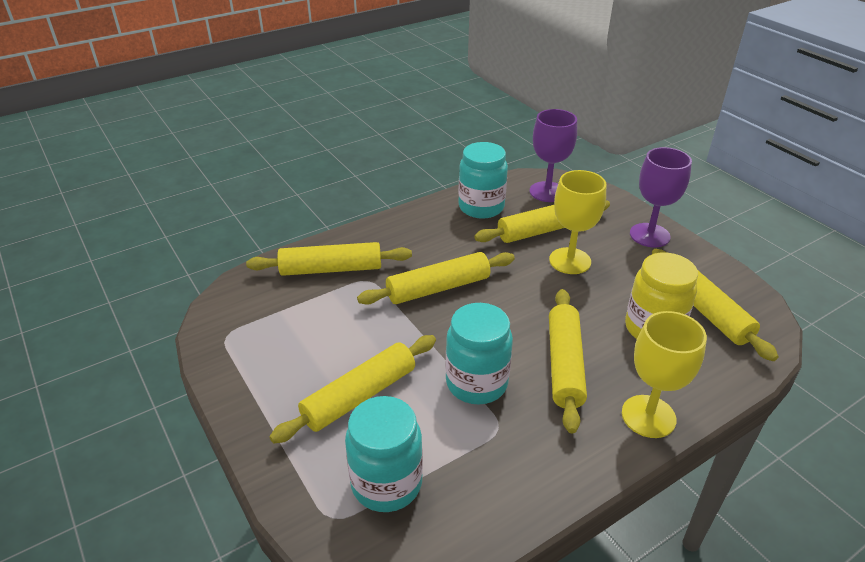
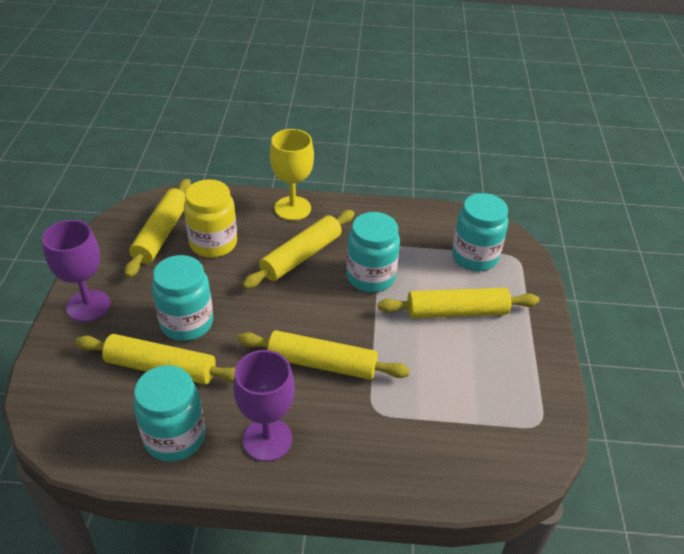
camera: 145 degrees left, 5 degrees up
(331, 269) = (400, 447): yellow rolling pin -> none
(547, 192) = (84, 414): purple goblet -> purple goblet (267, 439)
(570, 261) = (187, 323): yellow goblet -> turquoise jar

